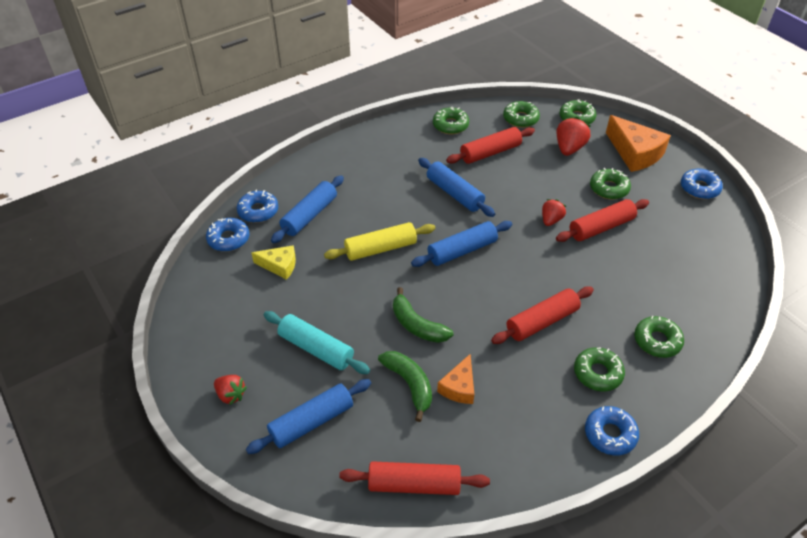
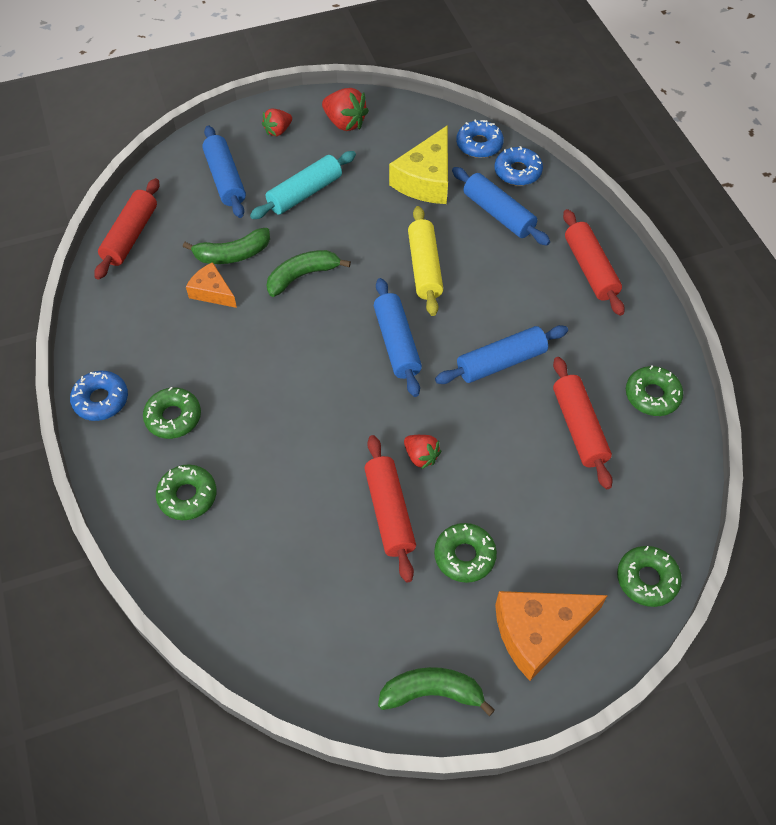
camera: 105 degrees right, 10 degrees up
(279, 266) = (426, 180): yellow cheese -> yellow cheese, size x1.72
(520, 119) = (656, 494): green donut -> none
(542, 321) = (262, 389): red rolling pin -> red rolling pin (590, 269)
(569, 148) = (568, 537): red strawberry -> red strawberry (345, 123)
(699, 188) = (432, 693): blue donut -> green banana

